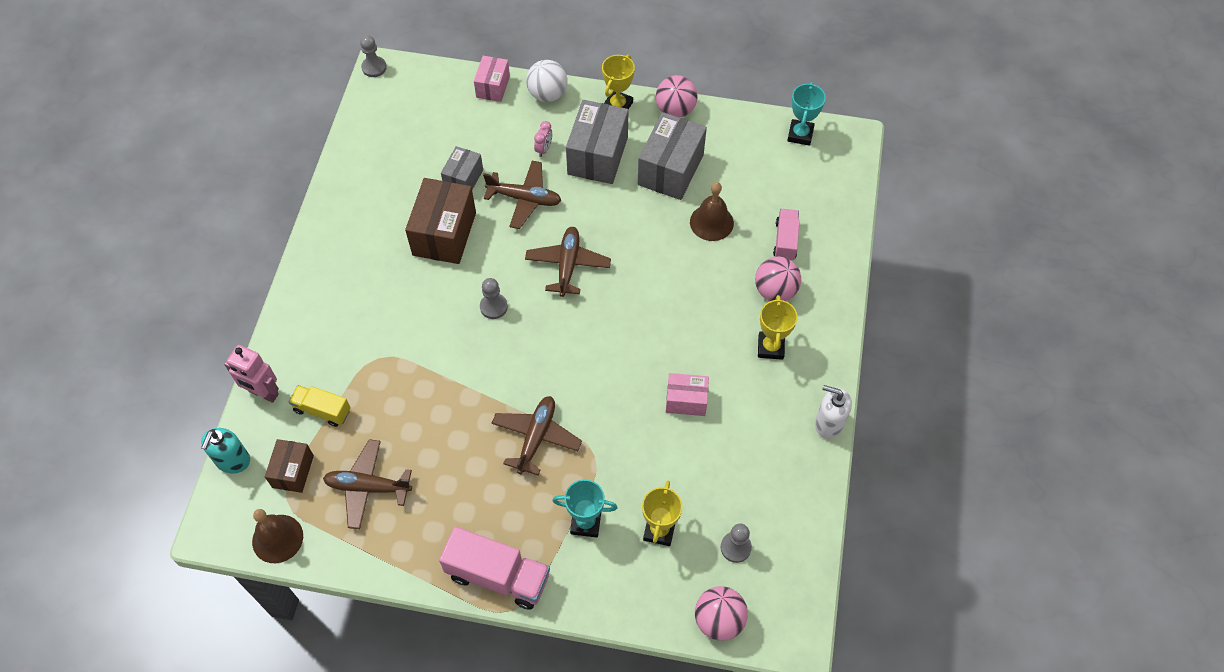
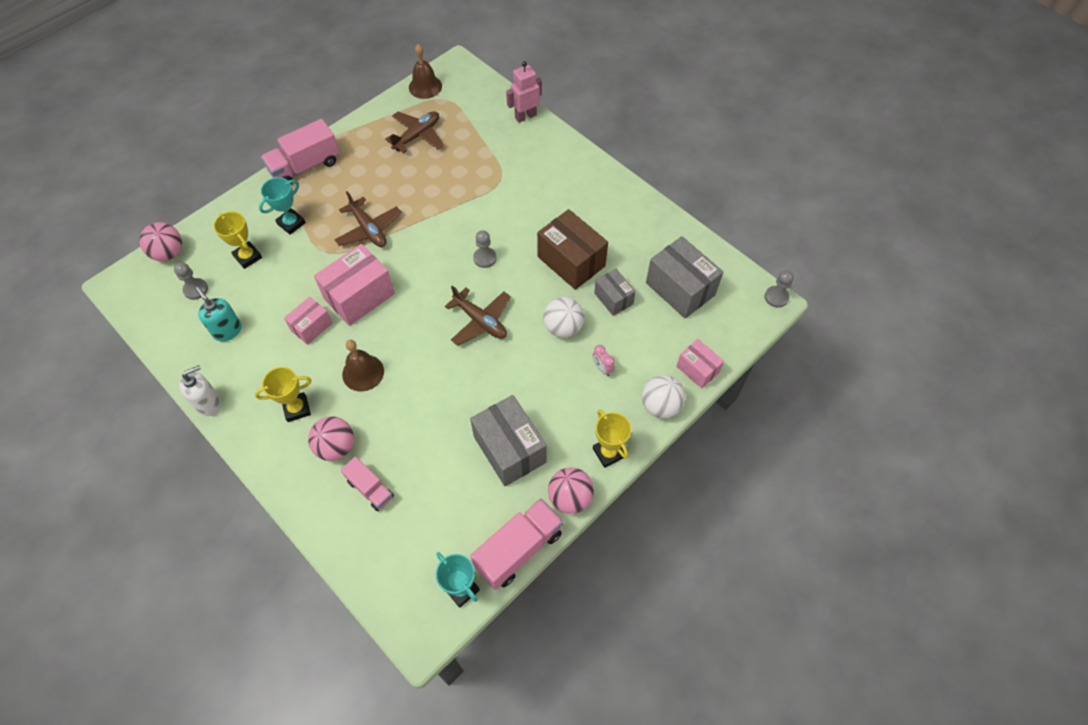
camera: 125 degrees right, 0 degrees up
(233, 461) = (492, 87): turquoise soap dispenser -> turquoise soap dispenser (227, 330)
(293, 471) = (460, 108): brown box -> none
(322, 410) = (488, 137): yellow truck -> none
(524, 199) = (563, 327): brown plane -> white ball
(598, 155) = (566, 403): grey box -> grey box (680, 289)
(621, 384) = (359, 296): none -> pink box
(711, 222) = (434, 445): brown bell -> brown bell (363, 372)
(741, 118) = (518, 549): none -> pink truck
(770, 347) = (297, 408): yellow trophy -> yellow trophy turned 60 degrees counterclockwise

